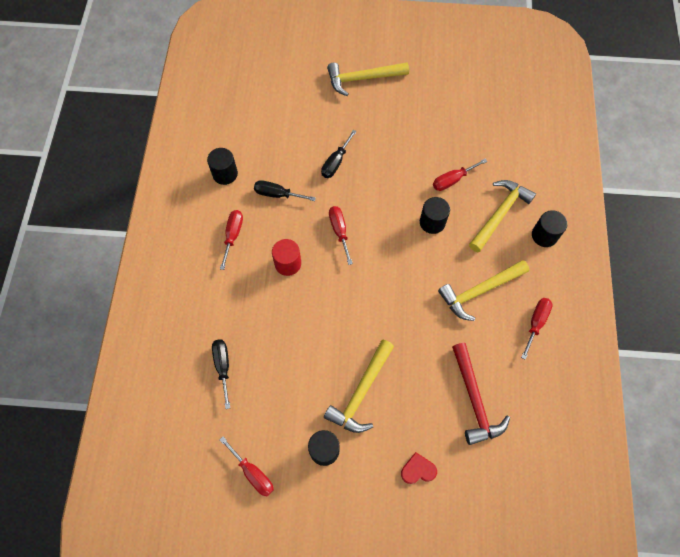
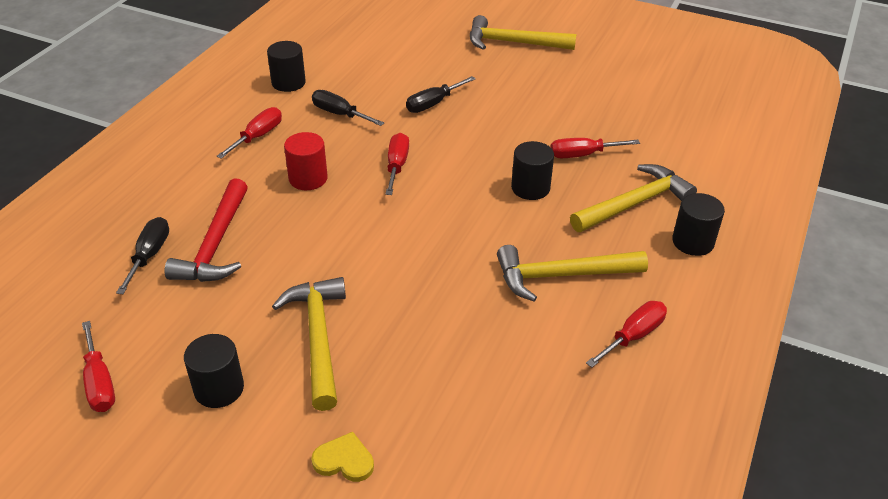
camera: 20 degrees right, 25 degrees down
(361, 392) = (318, 338): yellow hammer -> yellow hammer turned 120 degrees clockwise
(418, 470) = (344, 460): red heart -> yellow heart
(474, 399) = (486, 399): red hammer -> red hammer (216, 244)

